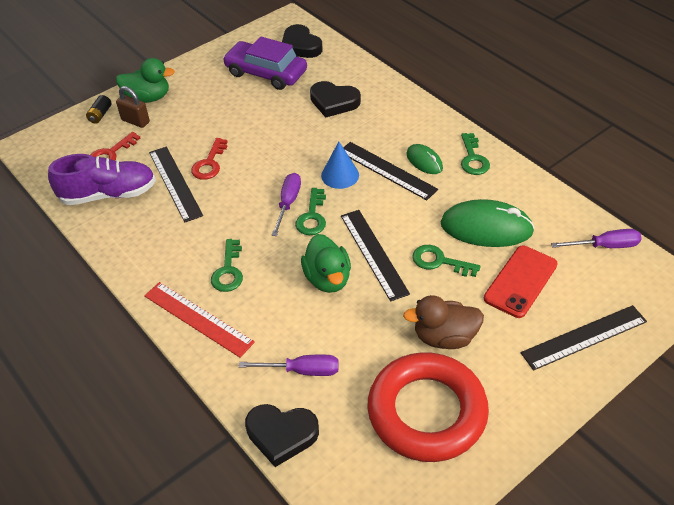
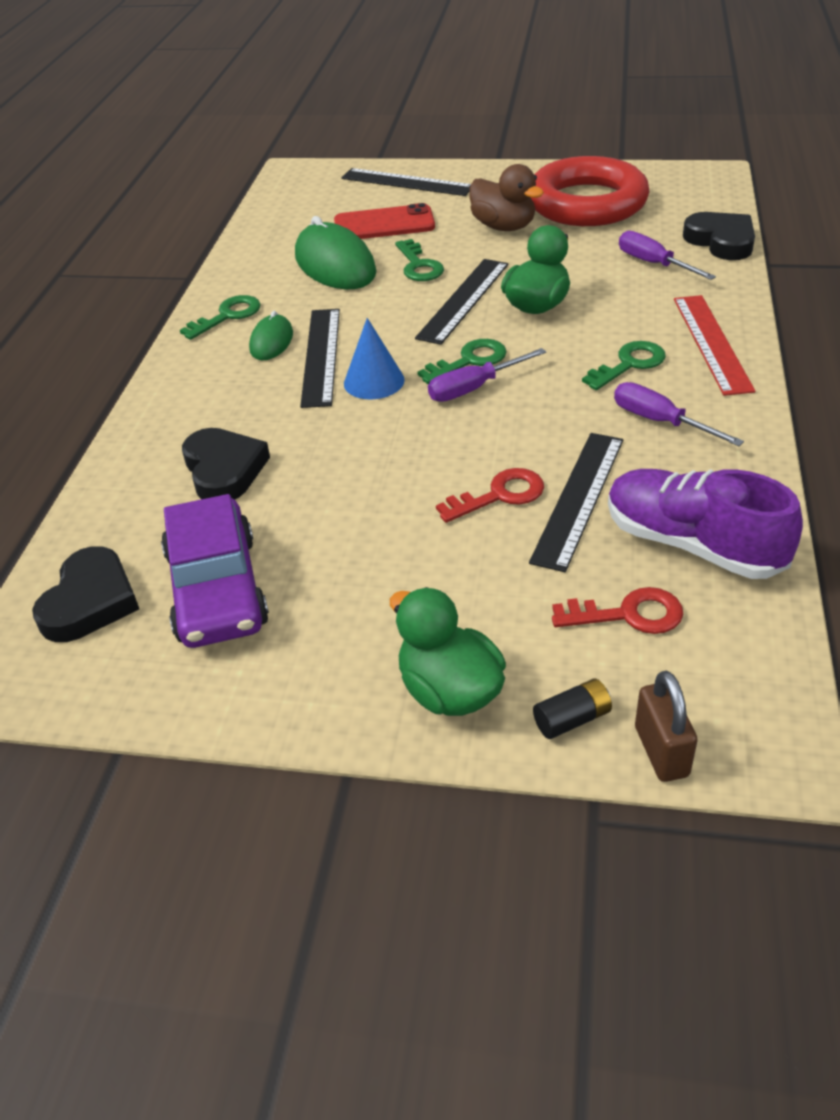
camera: 130 degrees left, 5 degrees down
(135, 121) = (524, 653): brown padlock -> brown padlock (661, 751)
(605, 246) = (280, 210): purple screwdriver -> purple screwdriver (660, 421)

